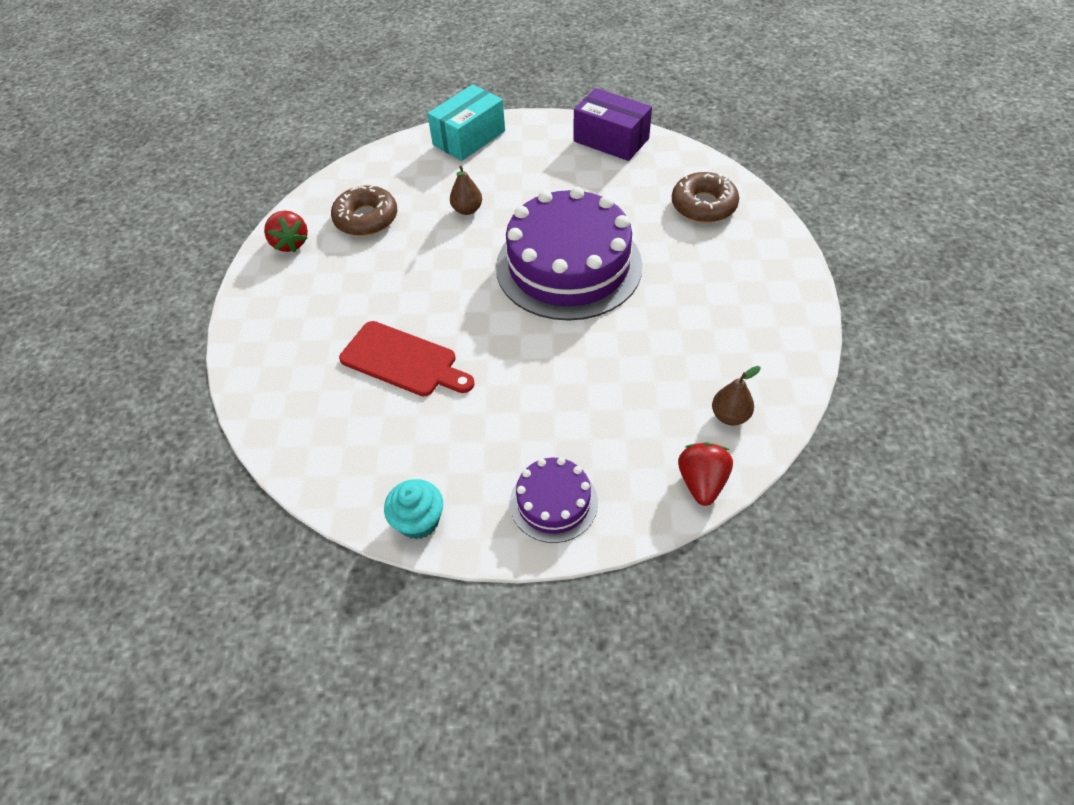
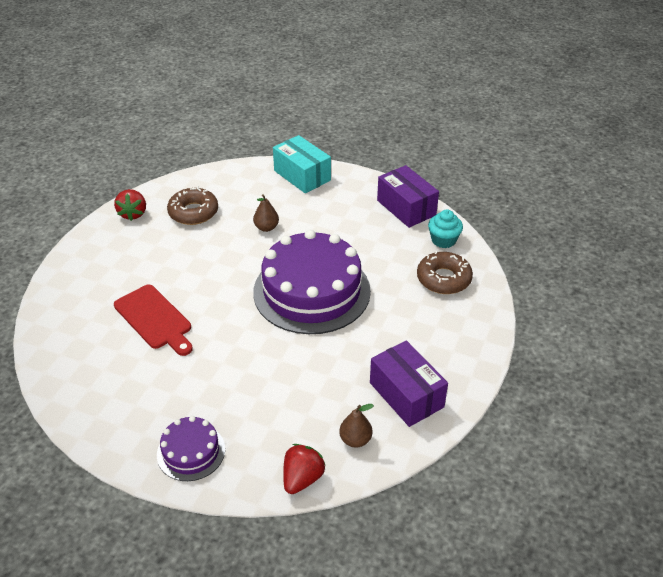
camera: 20 degrees right, 10 degrees down
(418, 521) = (96, 429): turquoise cupcake -> turquoise cupcake (443, 240)
(469, 138) = (302, 175): turquoise box -> turquoise box turned 75 degrees clockwise
(750, 345) = (406, 395): none -> purple box

